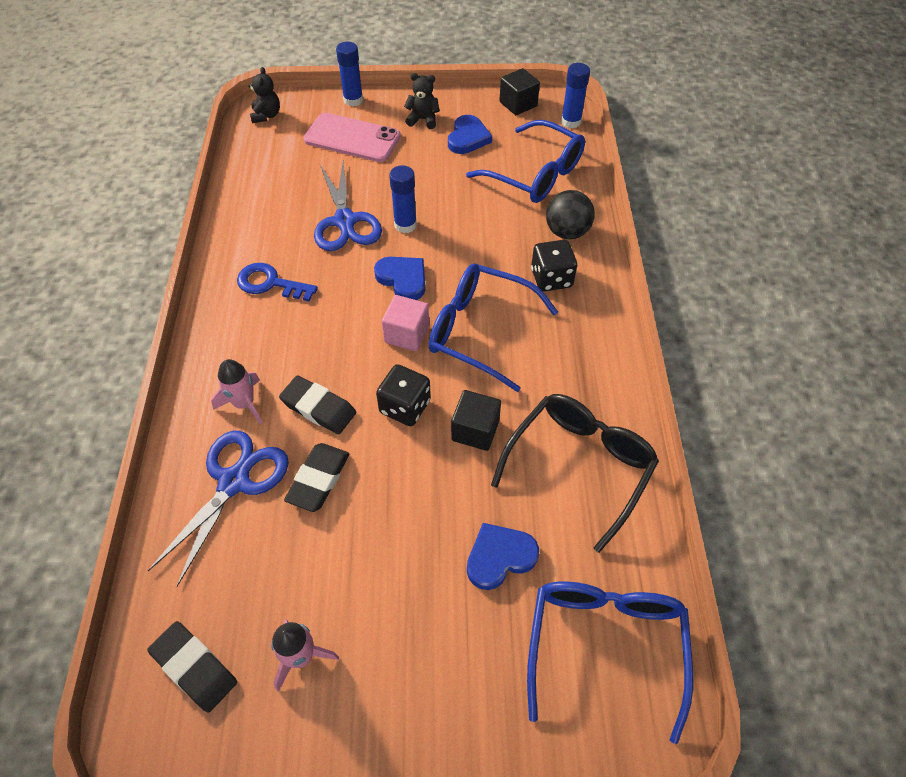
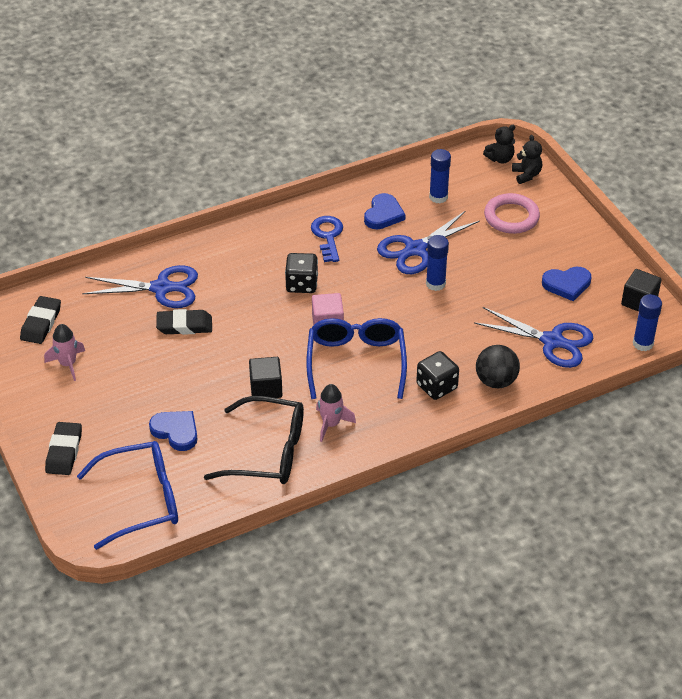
camera: 65 degrees right, 10 degrees down
(244, 403) = (220, 267): pink rocket -> pink rocket (331, 424)
(318, 408) = (238, 304): black eraser -> black eraser (64, 451)
(352, 138) = (511, 217): pink phone -> pink ring
(353, 100) = (559, 199): blue glue stick -> blue glue stick (438, 197)
(403, 279) = (378, 303): blue heart -> blue heart (383, 214)
(405, 407) = (264, 346): black dice -> black dice (301, 284)
(423, 119) = (568, 249): black teddy bear -> black teddy bear (526, 175)
(535, 174) = (552, 341): blue glasses -> blue scissors

